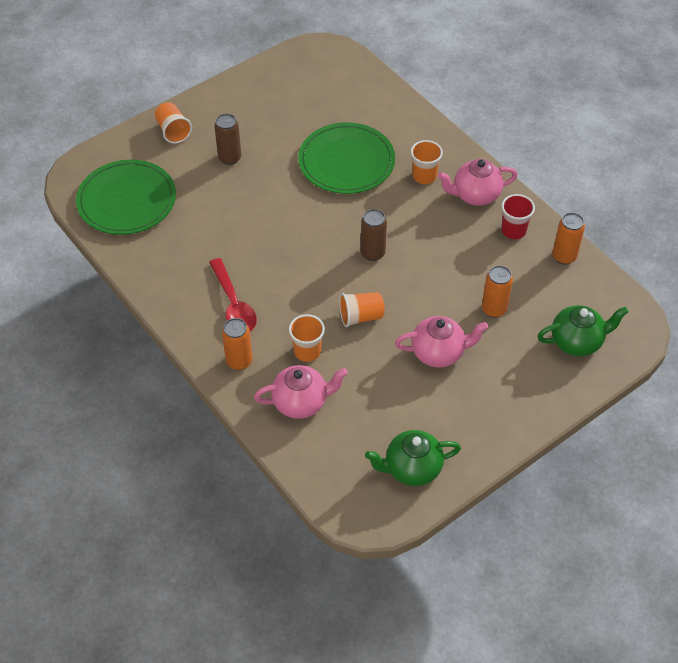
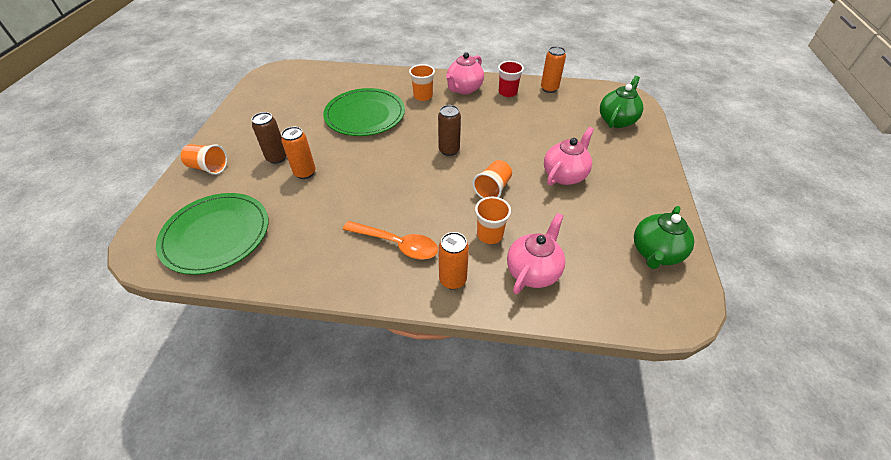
camera: 45 degrees left, 5 degrees down
(234, 304) = (397, 244): red spoon -> orange spoon
(494, 309) = (556, 133): orange can -> orange can (305, 173)

